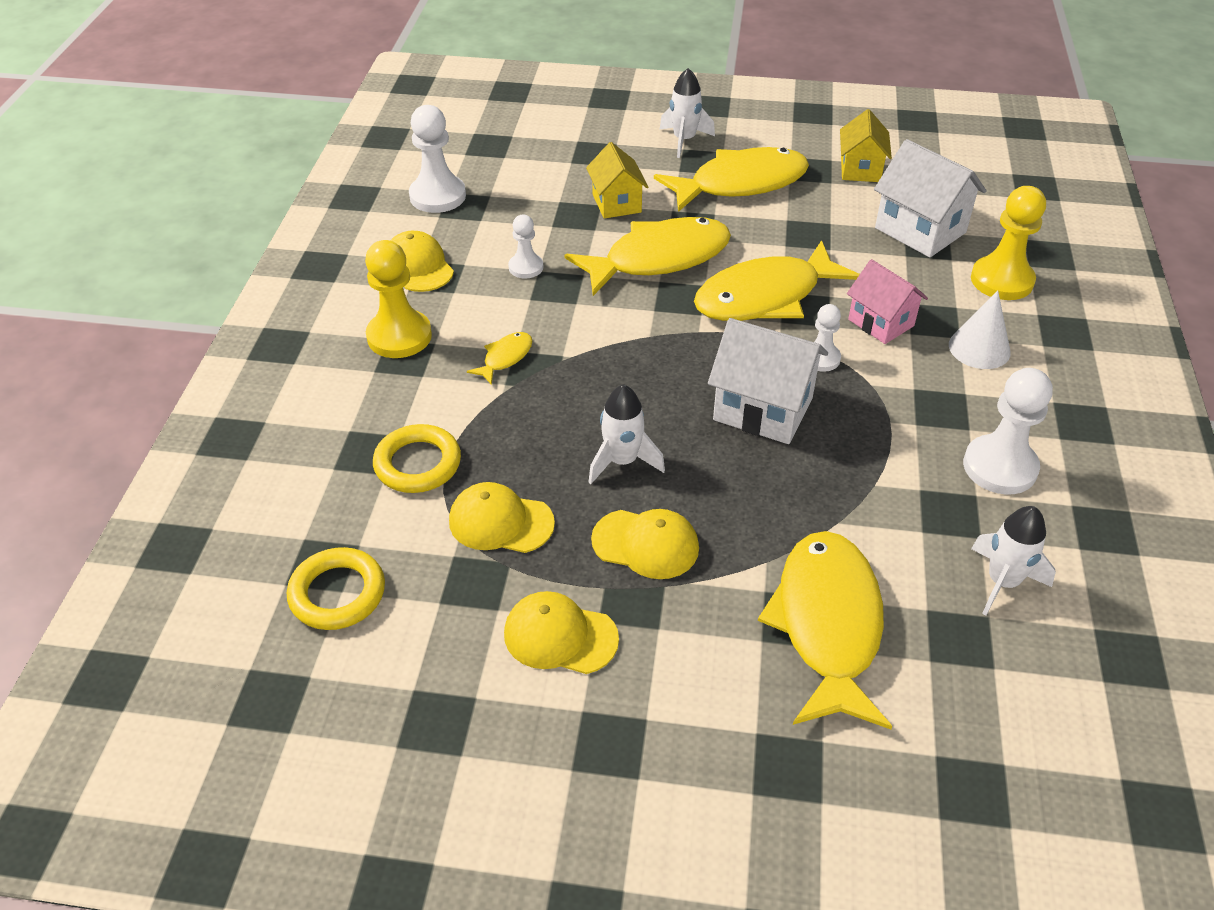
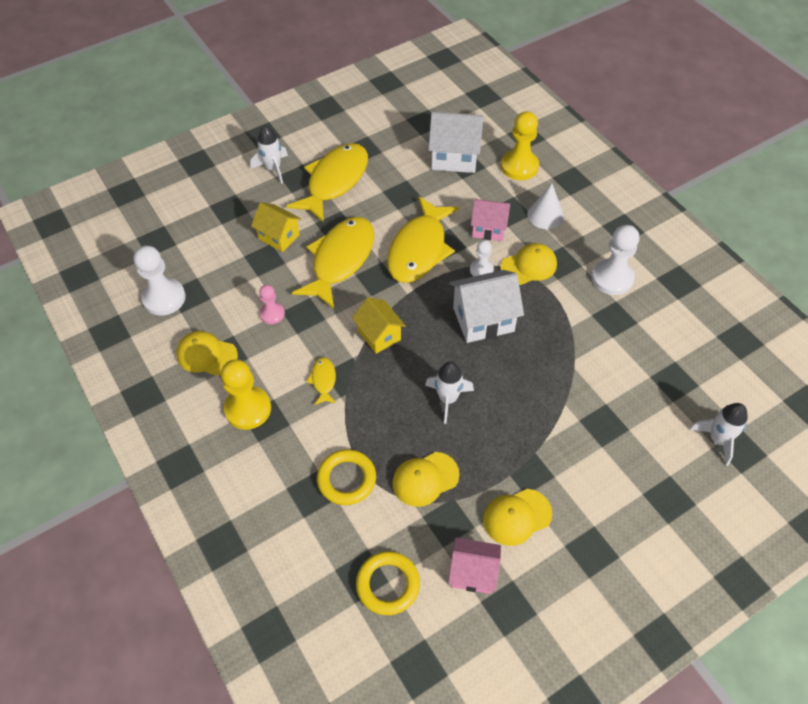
camera: 40 degrees left, 10 degrees up
(440, 653) = (473, 573): none -> pink house
(526, 267) = (272, 314): white pawn -> pink pawn
(646, 544) = (505, 437): yellow cap -> yellow cap (529, 266)
(827, 624) = (620, 416): yellow fish -> none
(860, 169) = (388, 134): yellow house -> yellow house (379, 335)
(1002, 582) = (665, 339): white rocket -> white rocket (718, 439)

